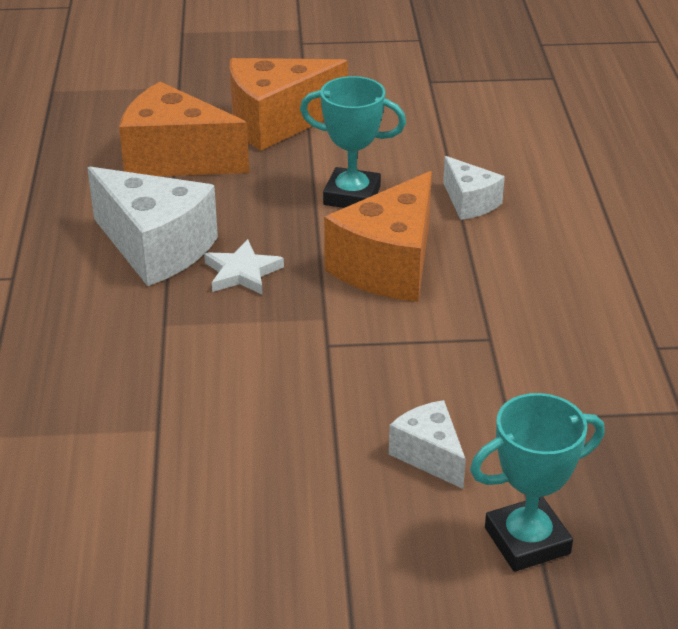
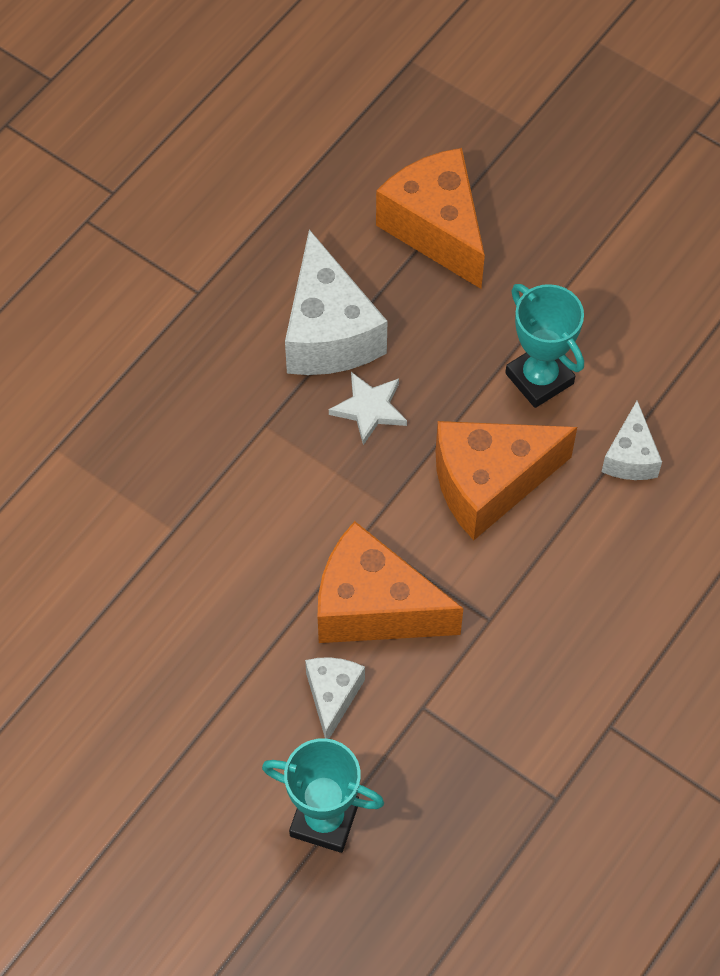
camera: 40 degrees right, 25 degrees up
(276, 122) = (564, 236): orange cheese -> orange cheese (373, 607)

